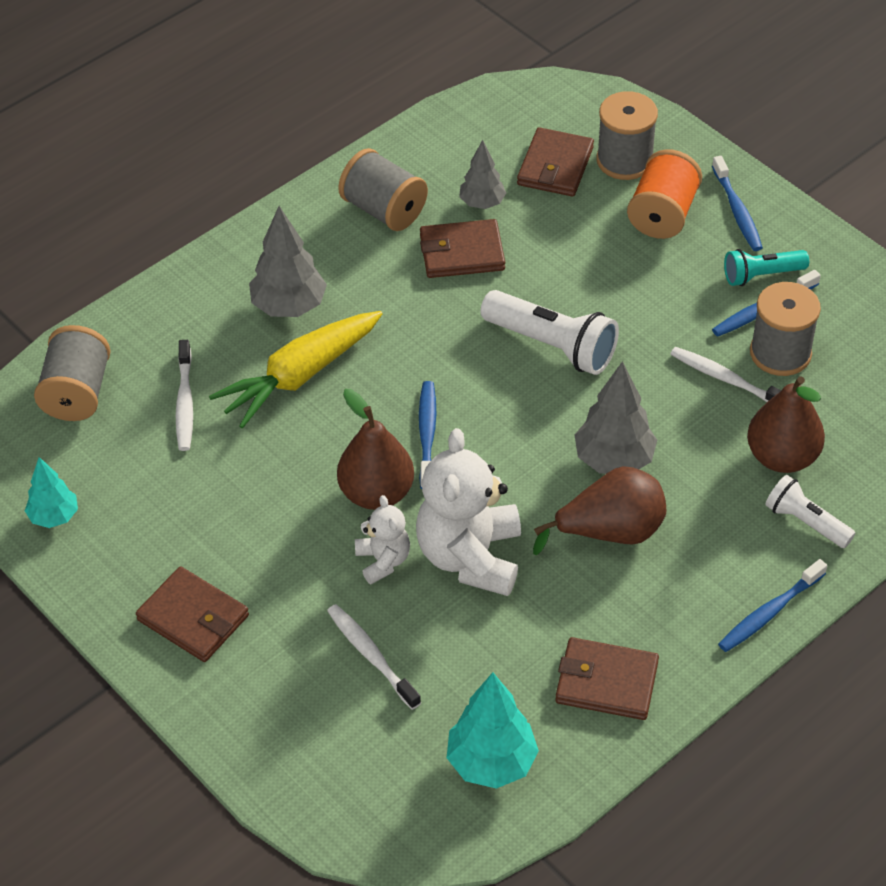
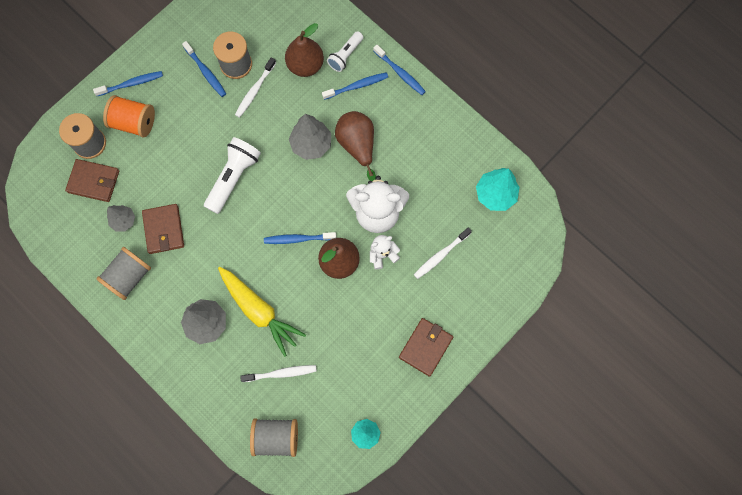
camera: 95 degrees left, 25 degrees up
(606, 682) = (446, 145): brown wallet -> none
(738, 537) = (357, 86): none -> blue toothbrush
(762, 275) = (180, 72): turquoise flashlight -> none

